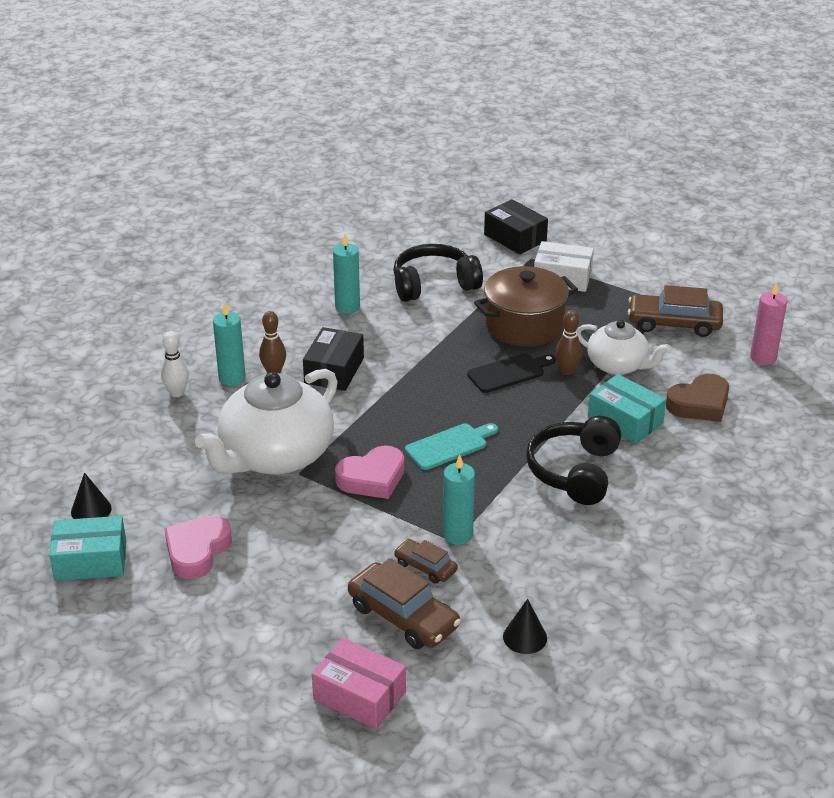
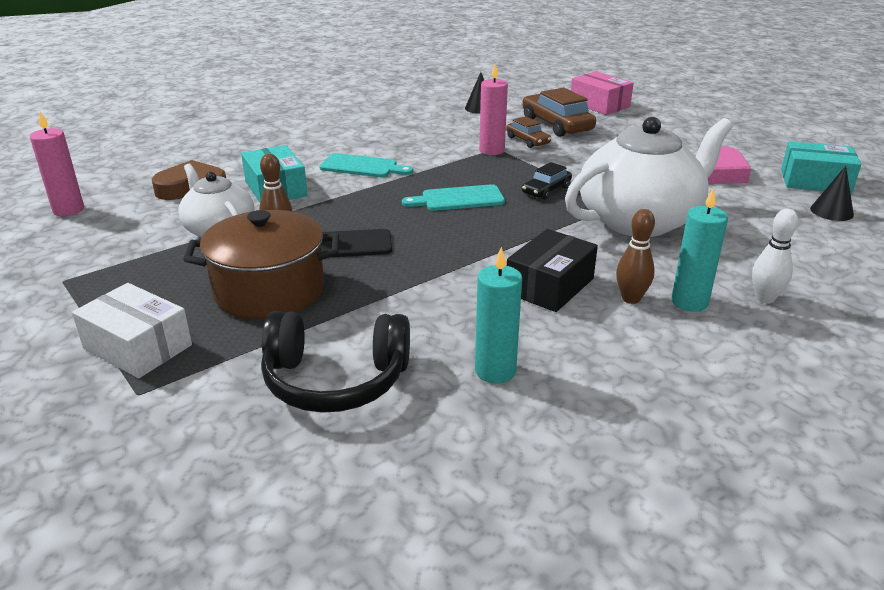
camera: 160 degrees left, 5 degrees down
(372, 478) = (546, 190): pink heart -> black car
(457, 534) = (491, 150): turquoise candle -> pink candle
(515, 237) = (110, 446): black box -> none
(574, 471) = (362, 166): black headphones -> turquoise cutting board
(674, 323) = (95, 257): brown car -> none

